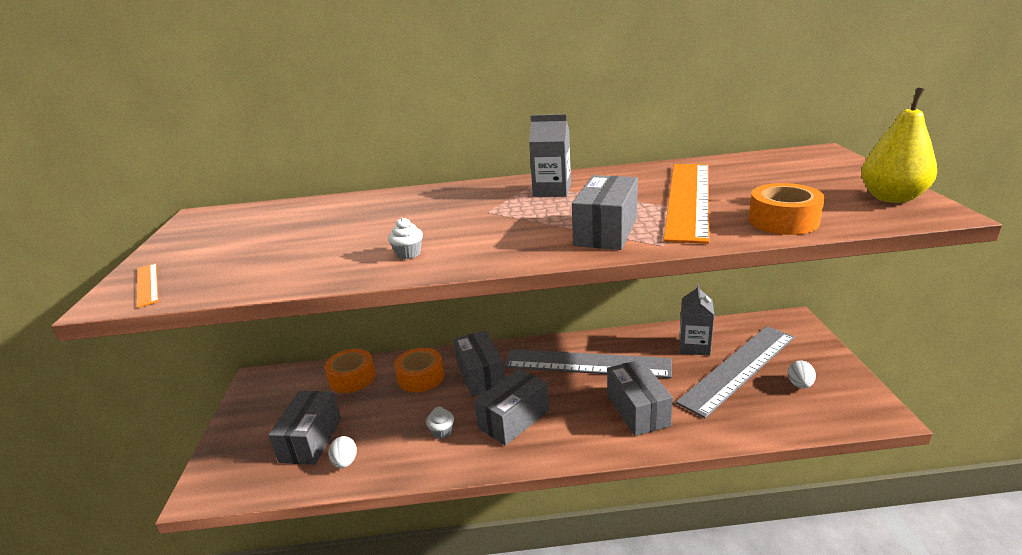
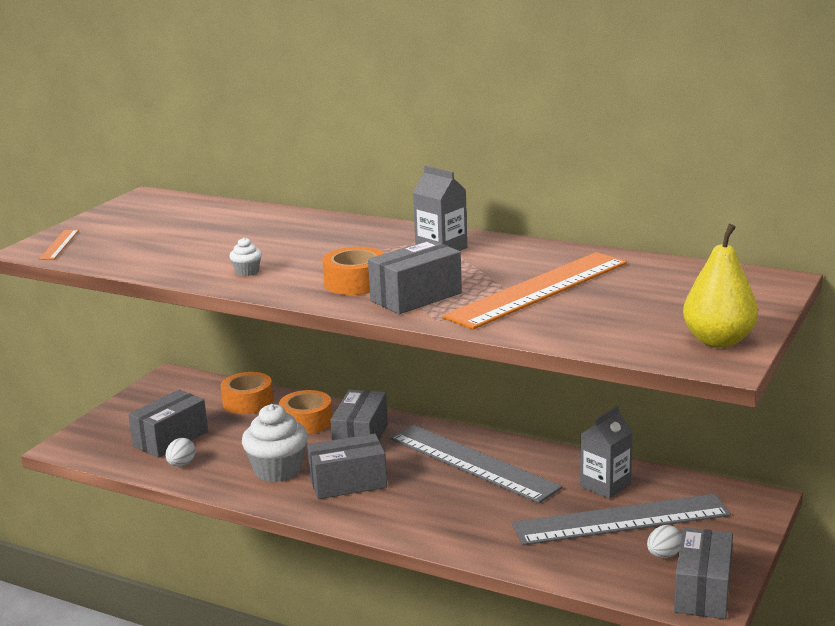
camera: 30 degrees right, 5 degrees down
(442, 432) = (277, 470): white cupcake -> white cupcake, size x2.22
(637, 410) = (468, 516): grey box -> grey box (702, 591)
(783, 221) = (573, 331): orange tape -> orange tape (355, 283)

